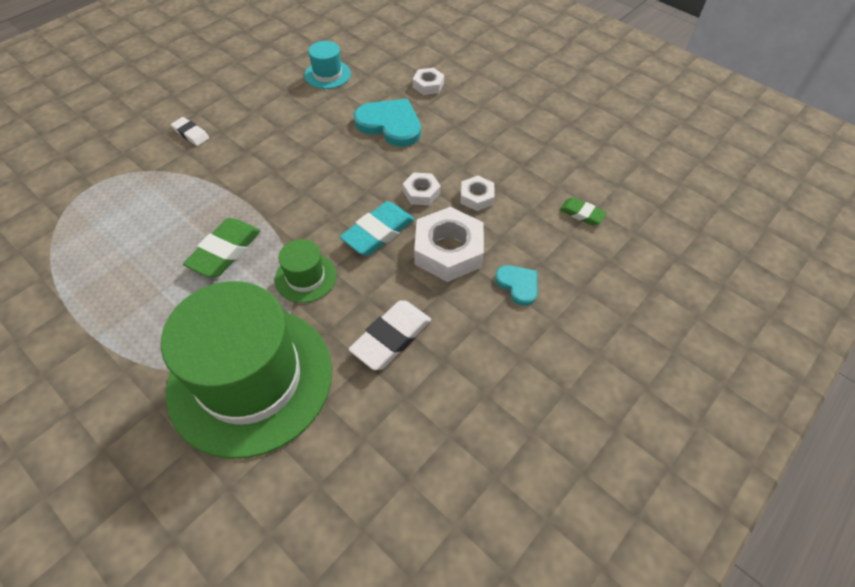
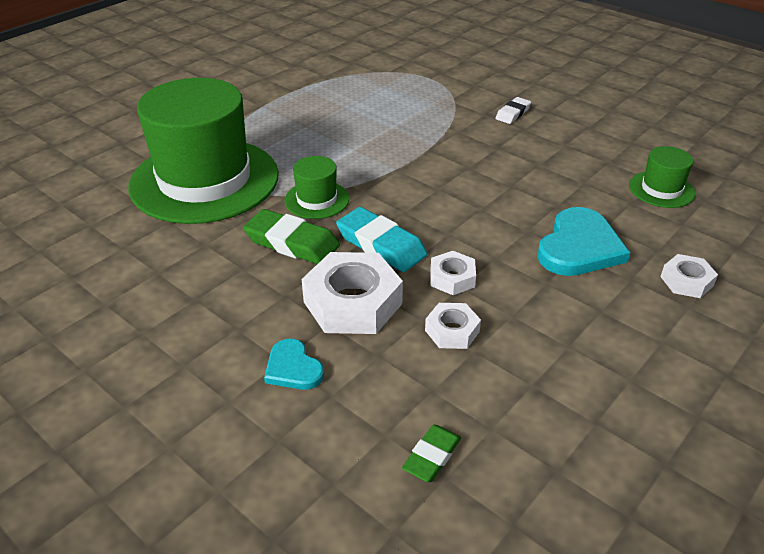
camera: 90 degrees right, 15 degrees down
(225, 251) = (352, 151): green eraser -> green eraser (292, 243)
(327, 74) = (661, 189): turquoise hat -> green hat
(391, 338) = (231, 260): white eraser -> none
(518, 285) = (293, 368): turquoise heart -> turquoise heart turned 90 degrees clockwise

